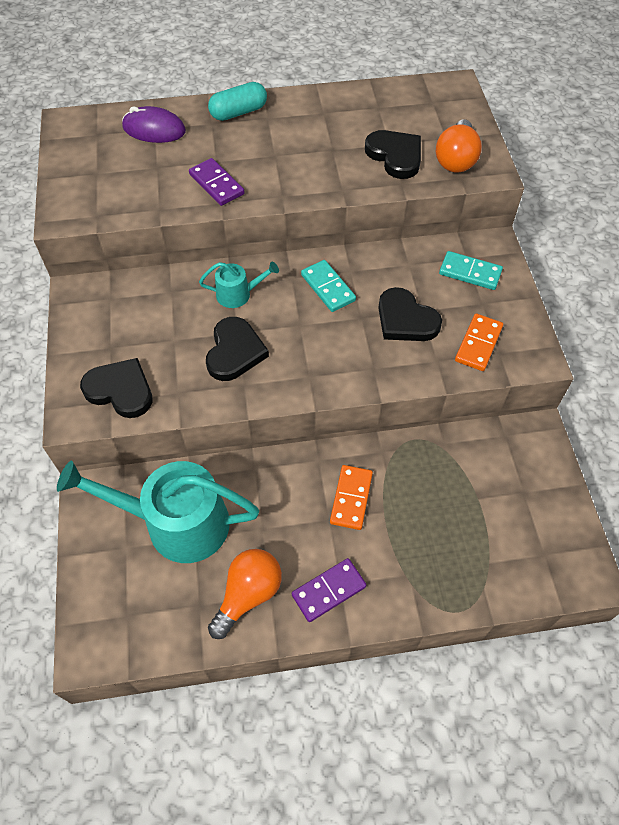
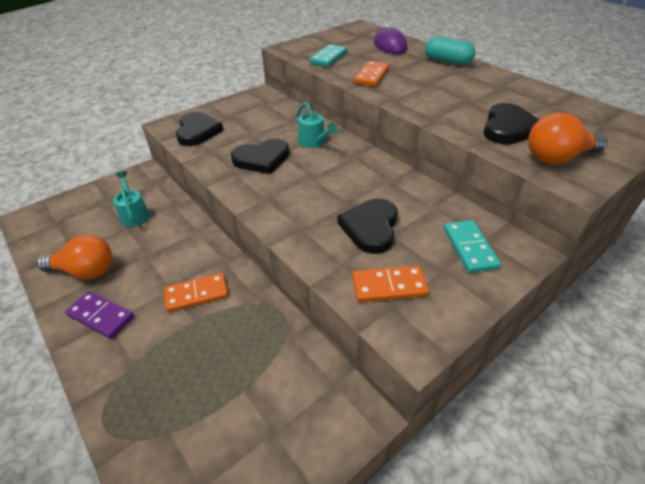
camera: 60 degrees right, 15 degrees down
(177, 523) = (134, 214): turquoise watering can -> turquoise watering can, size x0.47
(216, 184) = (371, 76): purple domino -> orange domino
(328, 288) = (360, 176): turquoise domino -> turquoise domino (328, 58)

